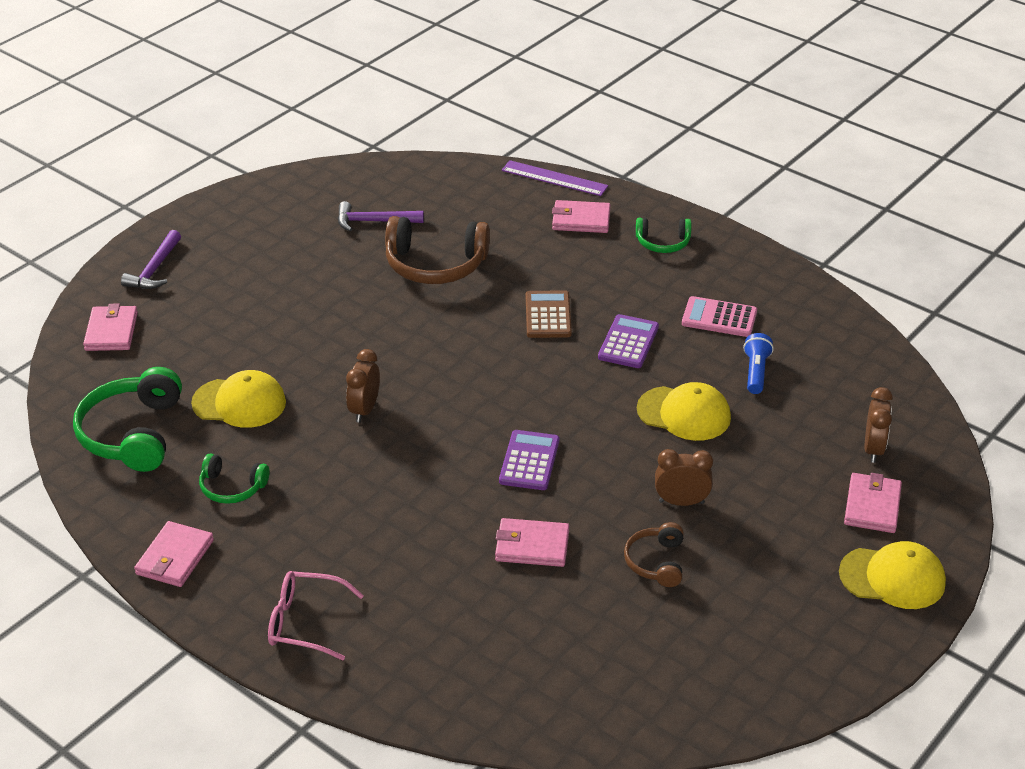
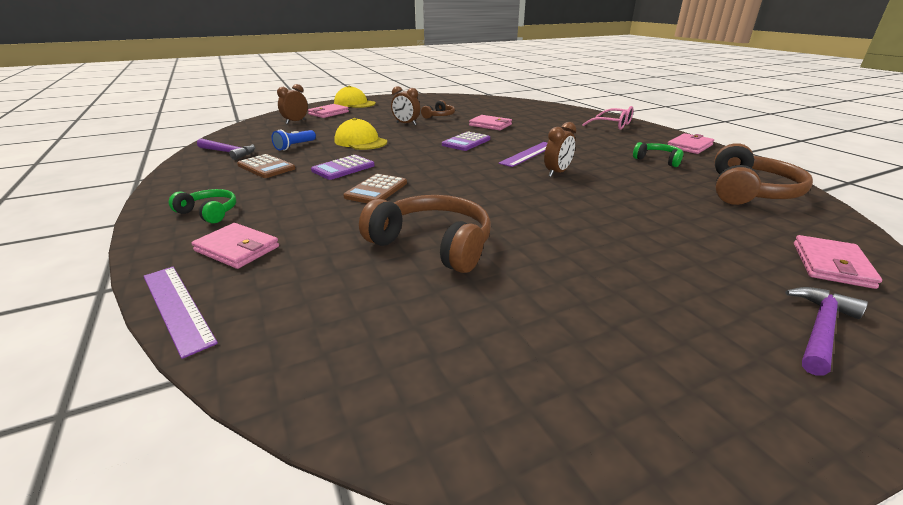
camera: 155 degrees left, 10 degrees down
(133, 434) = (749, 191): green headphones -> brown headphones
(239, 403) = (658, 191): yellow cap -> none
(374, 221) = (469, 313): purple hammer -> purple hammer (228, 152)
(419, 451) = (528, 154): none -> purple ruler
(719, 318) = (266, 167): pink calculator -> brown calculator

